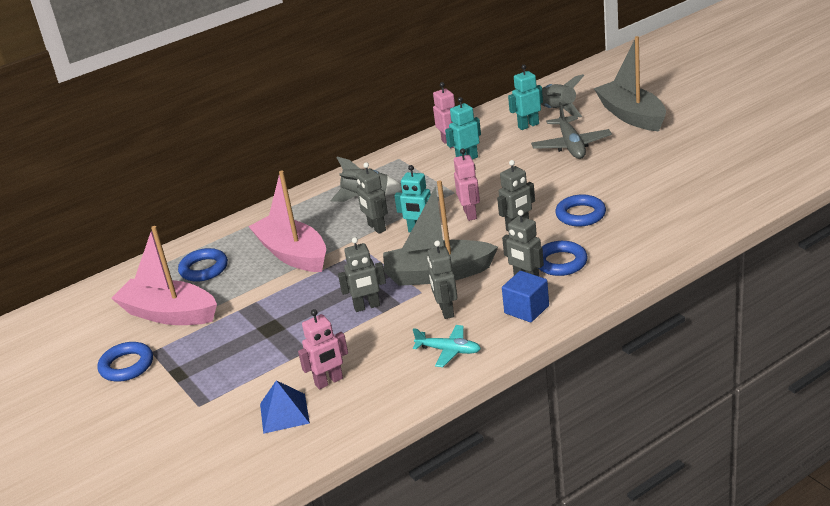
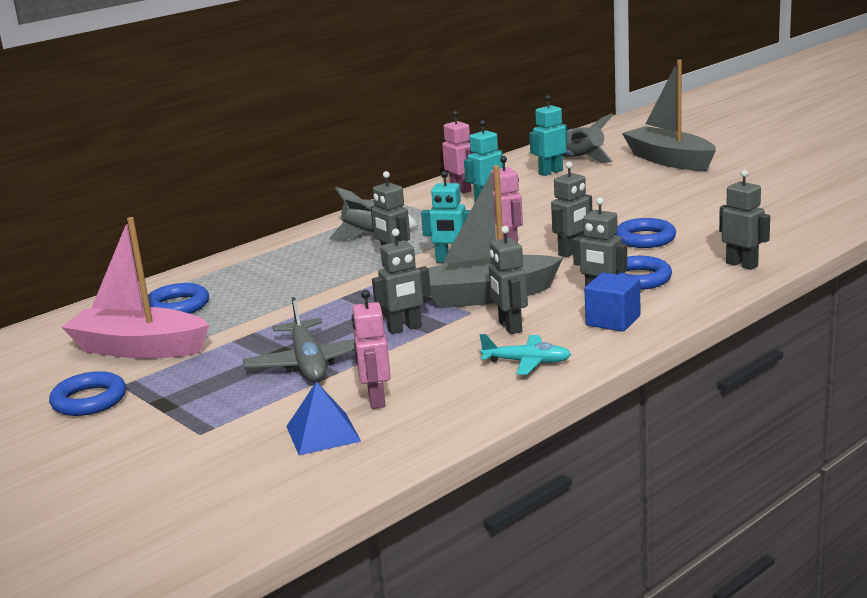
camera: 10 degrees left, 10 degrees down
(293, 254) = (293, 288): pink boat -> none
(329, 382) = (376, 400): pink robot -> pink robot turned 120 degrees clockwise
(571, 145) = (609, 185): grey plane -> grey plane (308, 363)
(648, 251) = (742, 264): none -> grey robot

